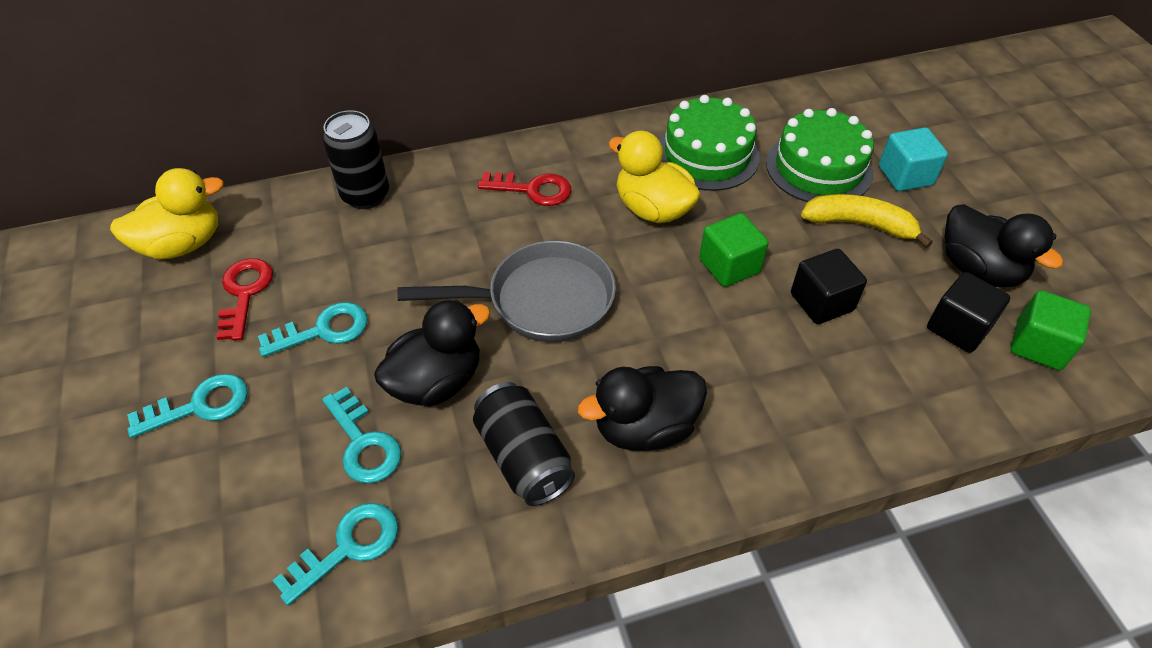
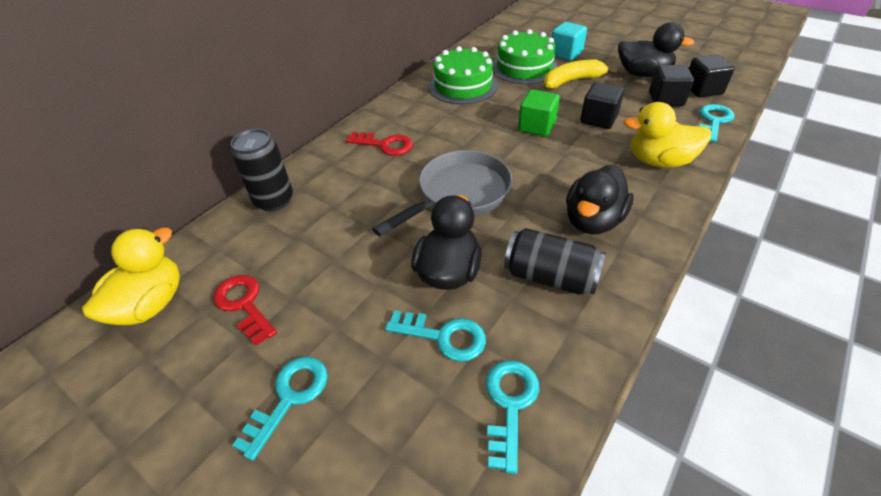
camera: 35 degrees left, 5 degrees down
(323, 330) = (334, 290): turquoise key -> turquoise key (713, 121)
(533, 189) = (385, 145): red key -> red key turned 45 degrees clockwise
(652, 209) = (465, 122): yellow duck -> yellow duck (659, 161)
(1038, 345) = (702, 89): green cube -> black cube

